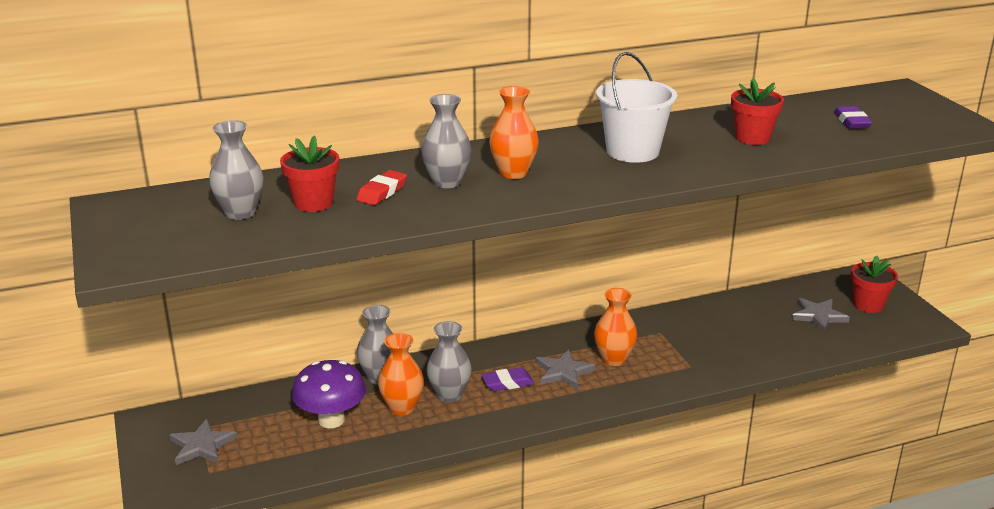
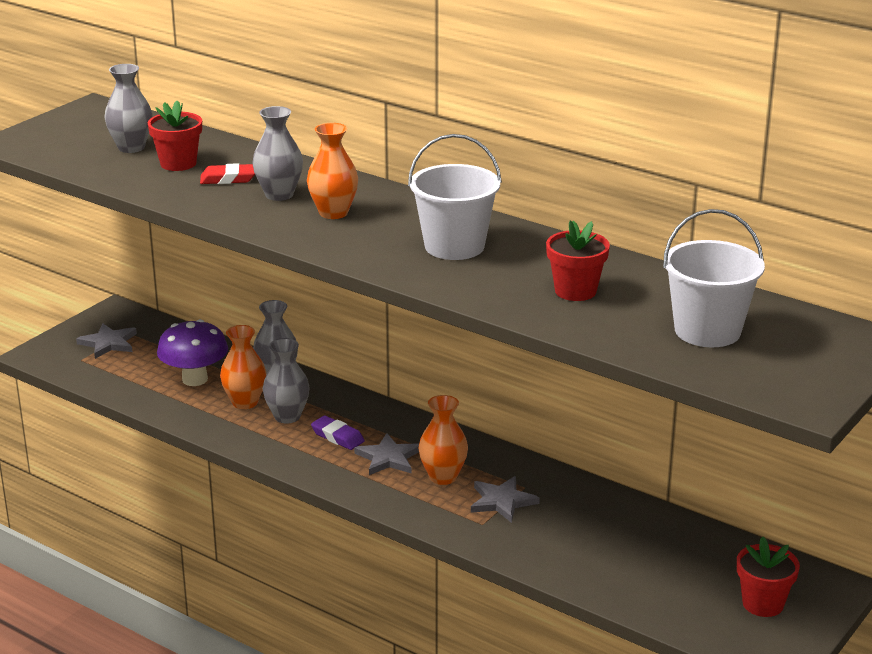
camera: 55 degrees right, 0 degrees up
(818, 316) = (689, 575): grey star -> grey star (502, 501)
(851, 122) = (707, 331): purple eraser -> white bucket

